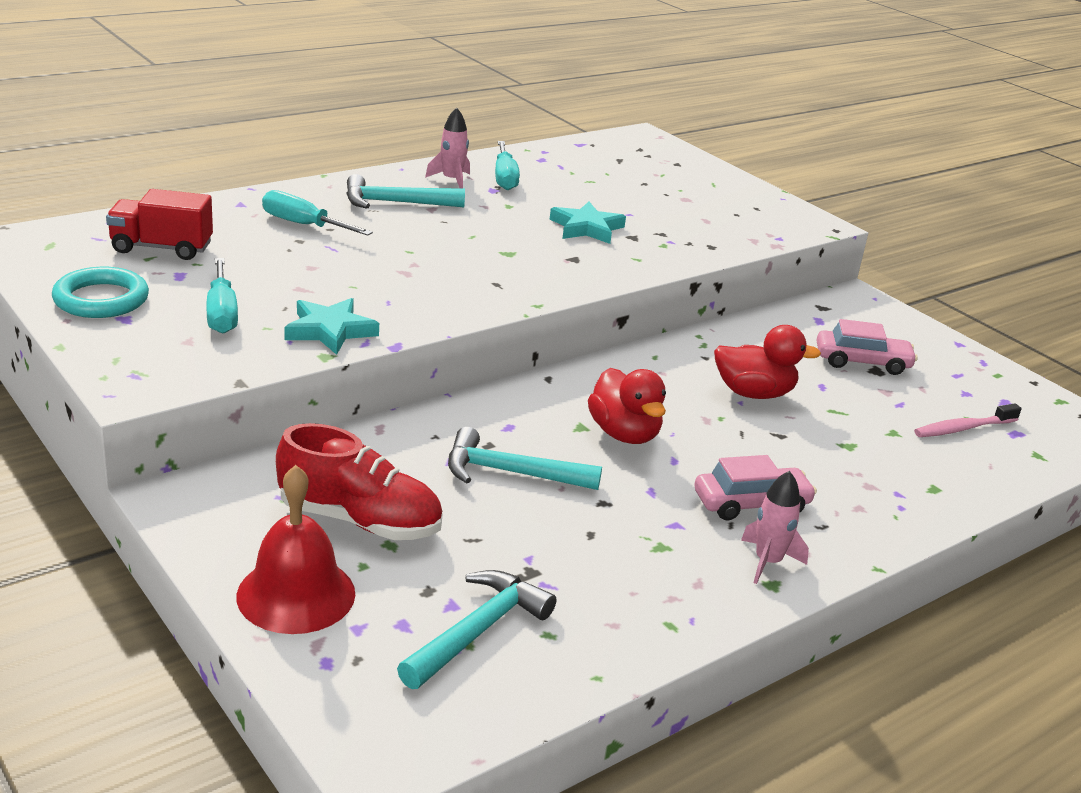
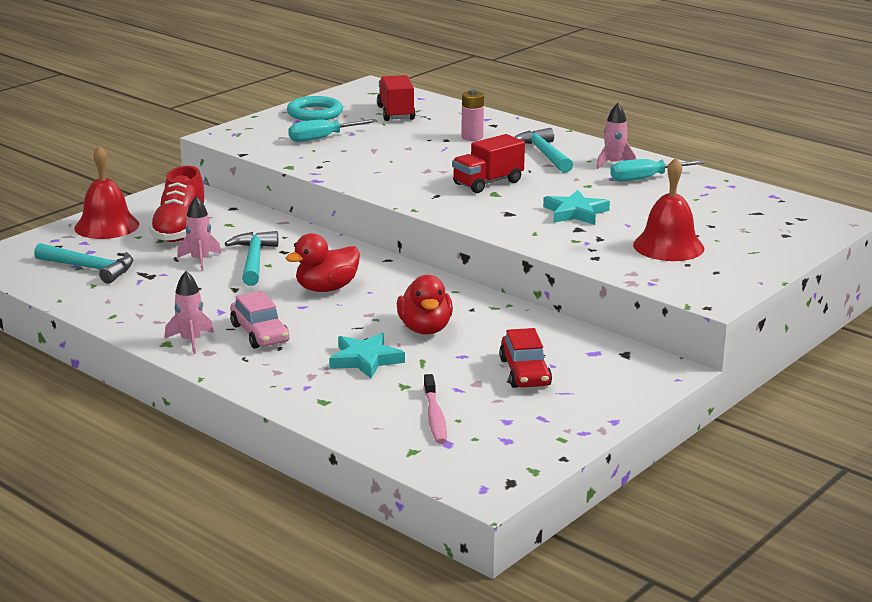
camera: 80 degrees right, 5 degrees down
(304, 225) = (472, 137): turquoise screwdriver -> pink battery
(330, 330) = (322, 163): turquoise star -> turquoise star (365, 360)
(472, 249) = (488, 183): none -> red truck
(491, 518) = (200, 260): none -> pink rocket
(691, 211) = (668, 246): none -> red bell
(862, 362) = (524, 372): pink car -> red car
(963, 428) = (434, 417): pink toothbrush -> pink toothbrush turned 150 degrees counterclockwise

